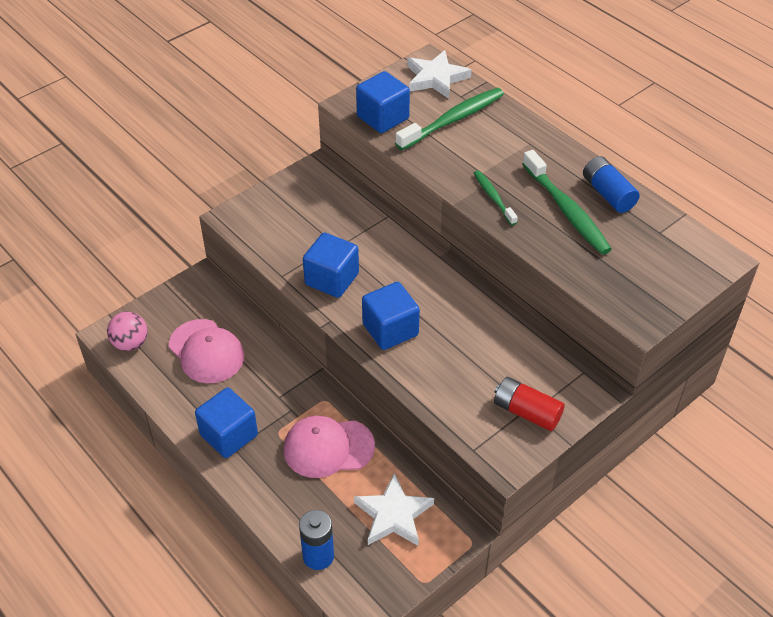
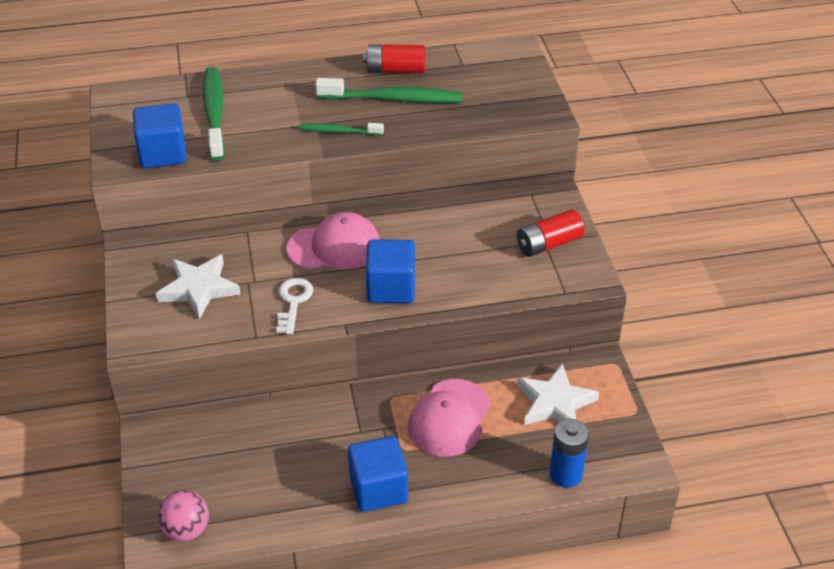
camera: 60 degrees left, 5 degrees down
(206, 351) = (254, 467): pink cap -> pink cap (334, 247)
(332, 279) = (293, 302): blue cube -> white key
(436, 78) = (145, 100): white star -> white star (199, 289)
(608, 194) = (395, 70): blue battery -> red battery

